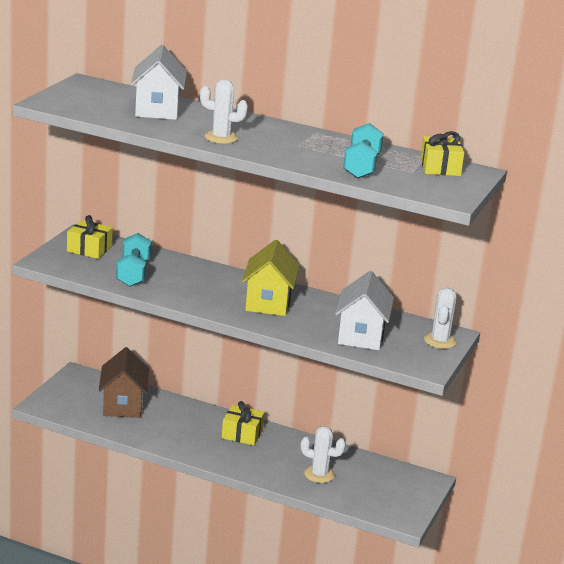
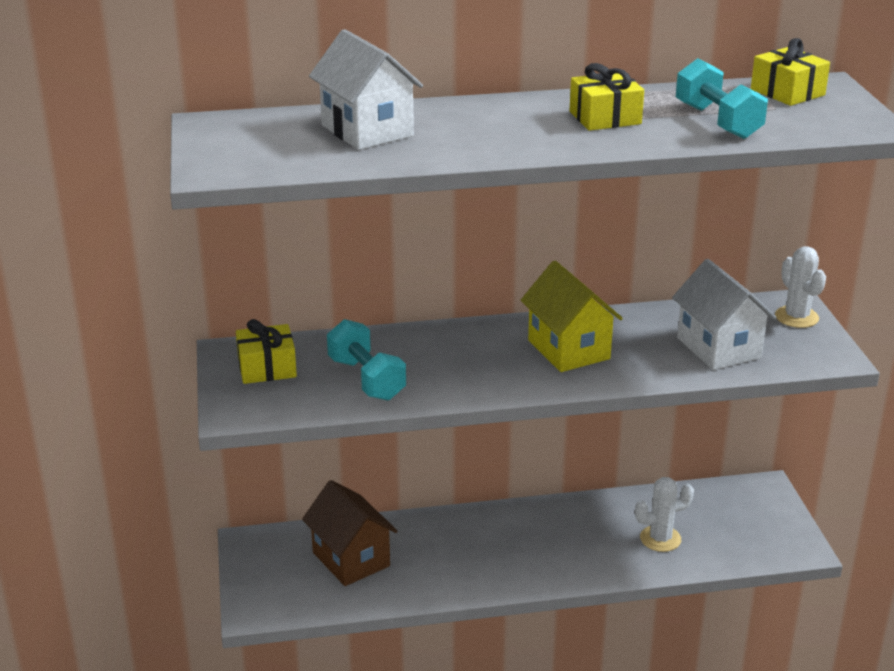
camera: 30 degrees left, 5 degrees up
(221, 138) = (508, 142): white cactus -> none
(242, 434) = (524, 528): yellow gift -> yellow gift (605, 118)

